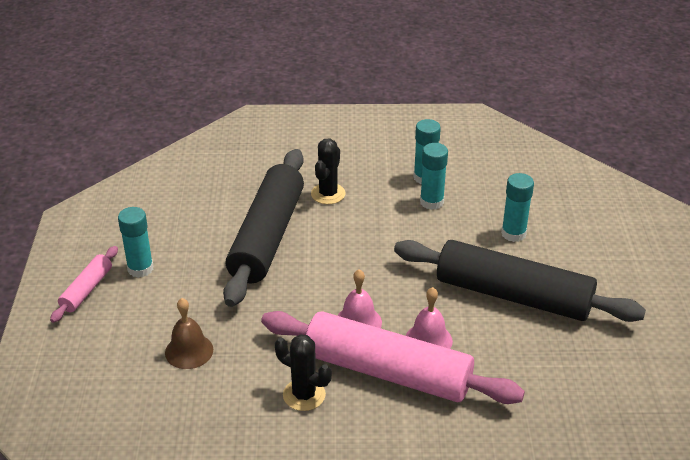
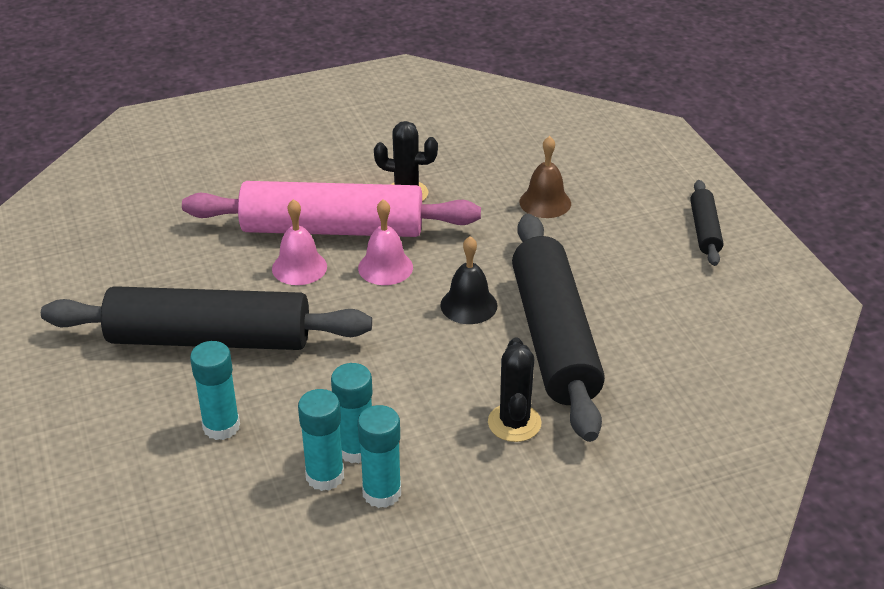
camera: 160 degrees right, 0 degrees up
(87, 290) = (704, 230): pink rolling pin -> black rolling pin
(140, 268) = (670, 264): turquoise glue stick -> turquoise glue stick (325, 476)
(311, 274) = (468, 305): none -> black bell

